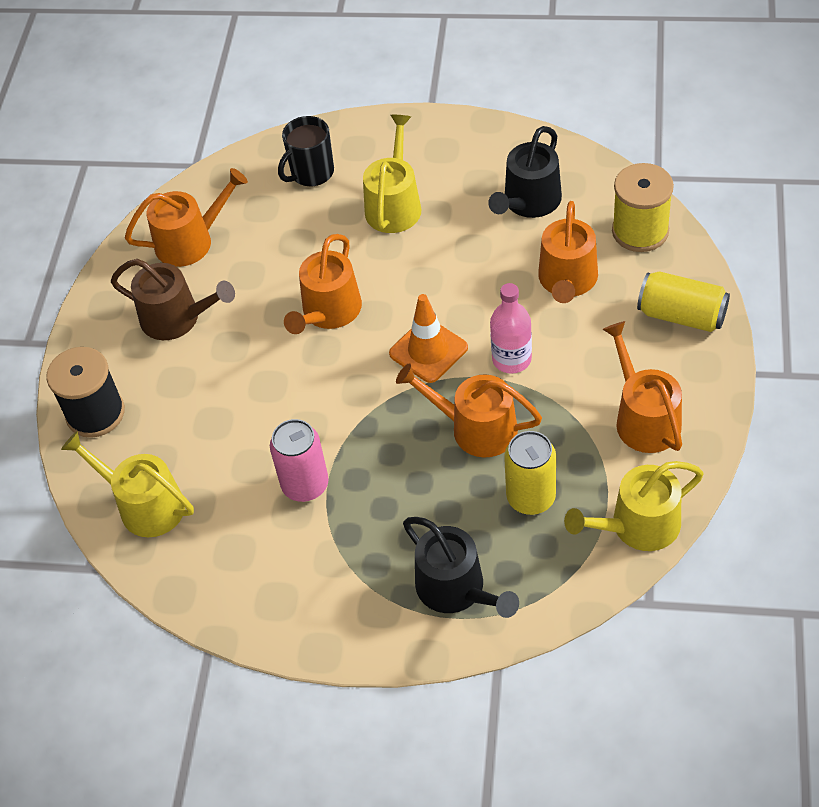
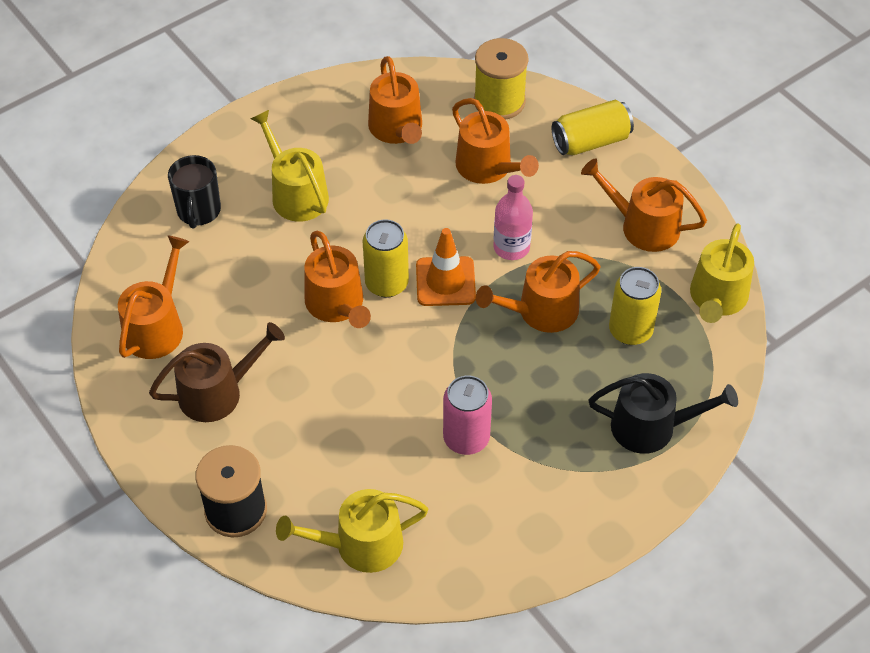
camera: 50 degrees left, 0 degrees up
(383, 321) = (386, 283): none -> yellow can
(529, 202) = (397, 129): black watering can -> orange watering can

